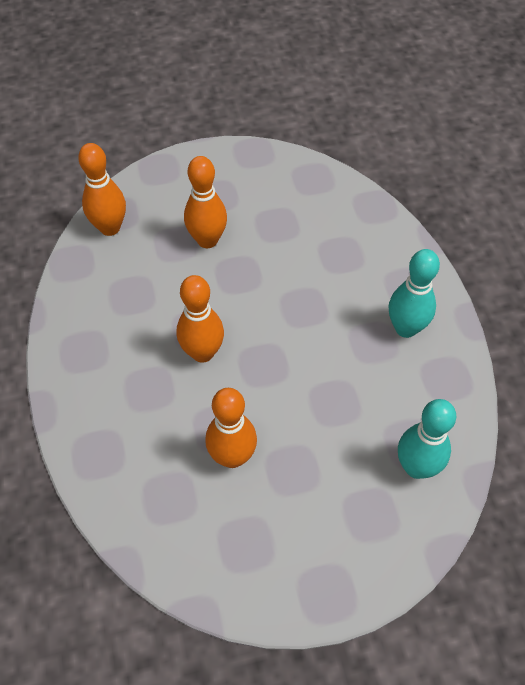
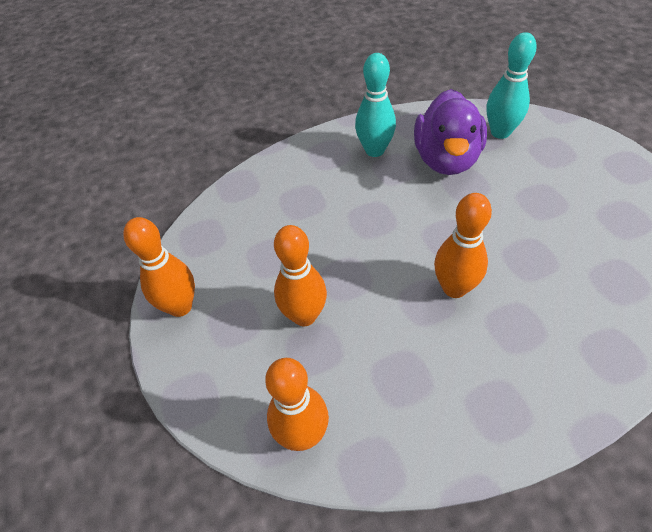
camera: 95 degrees left, 5 degrees down
(232, 457) = (553, 242): orange bowling pin -> orange bowling pin (180, 306)
(378, 394) = (446, 159): none -> purple duck

